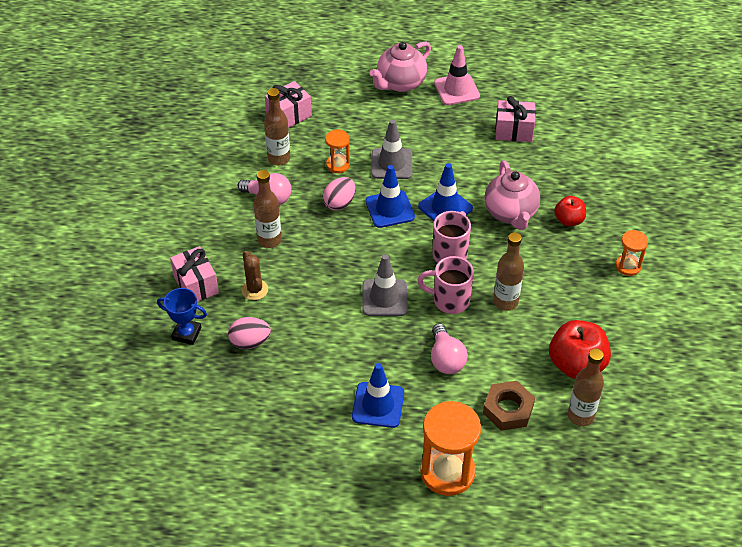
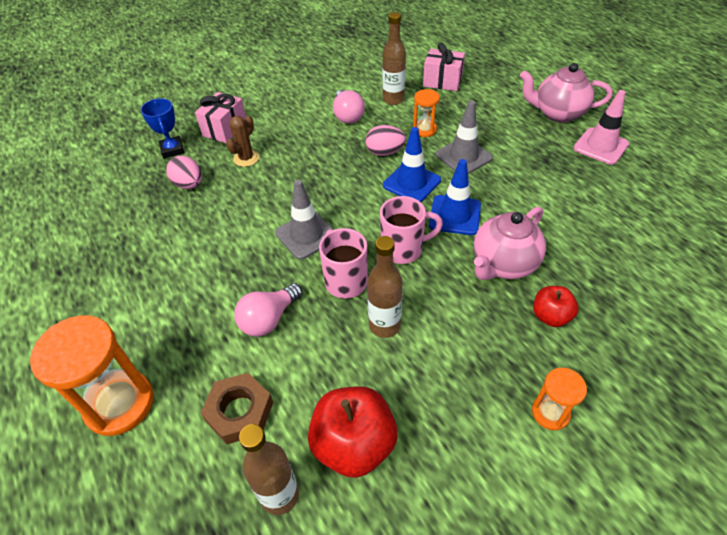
camera: 55 degrees right, 0 degrees up
(269, 240) = (305, 139): brown bottle -> none
(378, 405) = (174, 300): blue traffic cone -> none
(513, 131) = (608, 208): pink gift -> none

